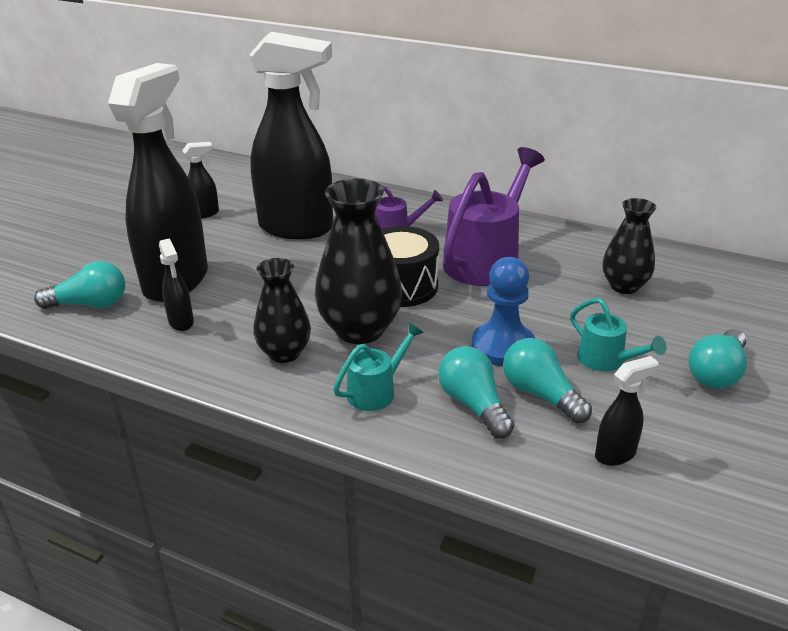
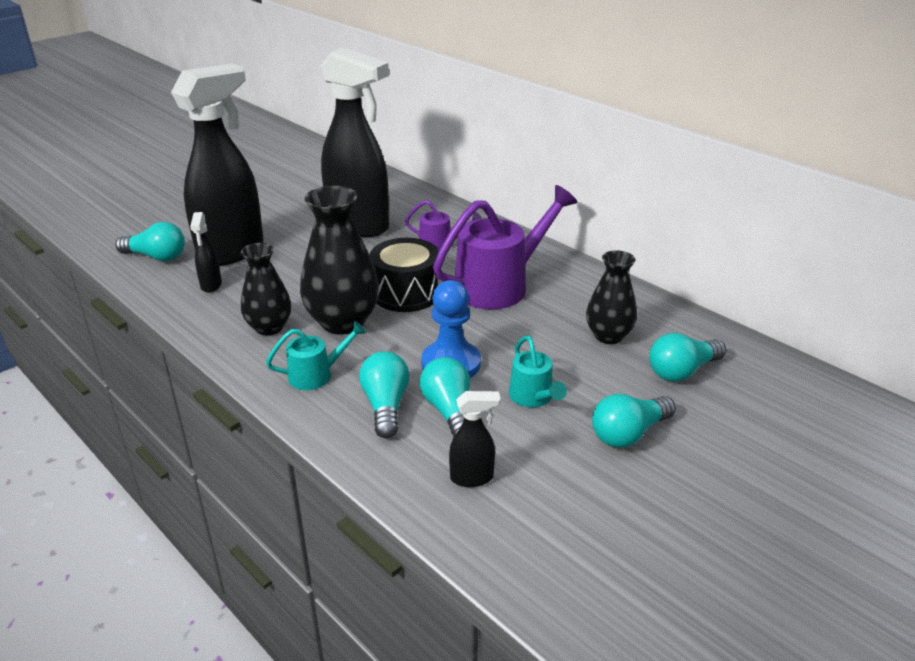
camera: 20 degrees right, 0 degrees up
(204, 213) = (294, 200): black spray bottle -> none
(712, 304) = (682, 371): none -> turquoise light bulb

